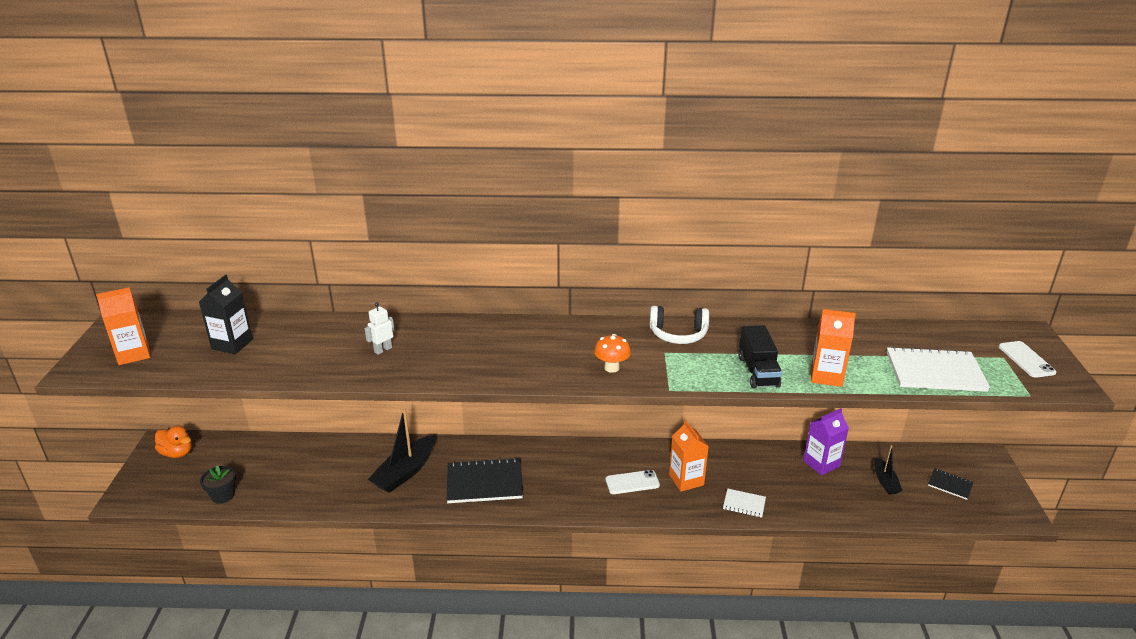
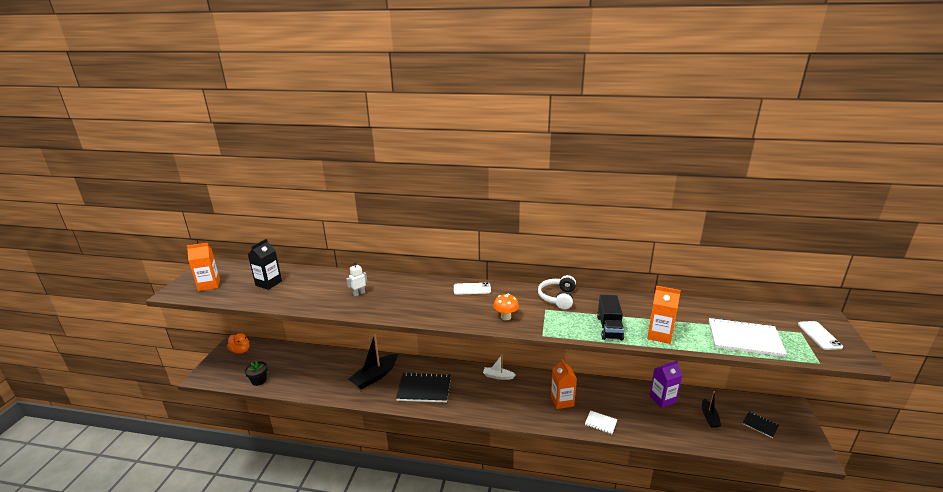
camera: 10 degrees right, 5 degrees down
(589, 454) = (498, 376): none -> white boat
(632, 482) = (524, 399): white phone -> white phone (472, 289)
(678, 334) = (557, 298): white headphones -> white headphones turned 90 degrees clockwise

